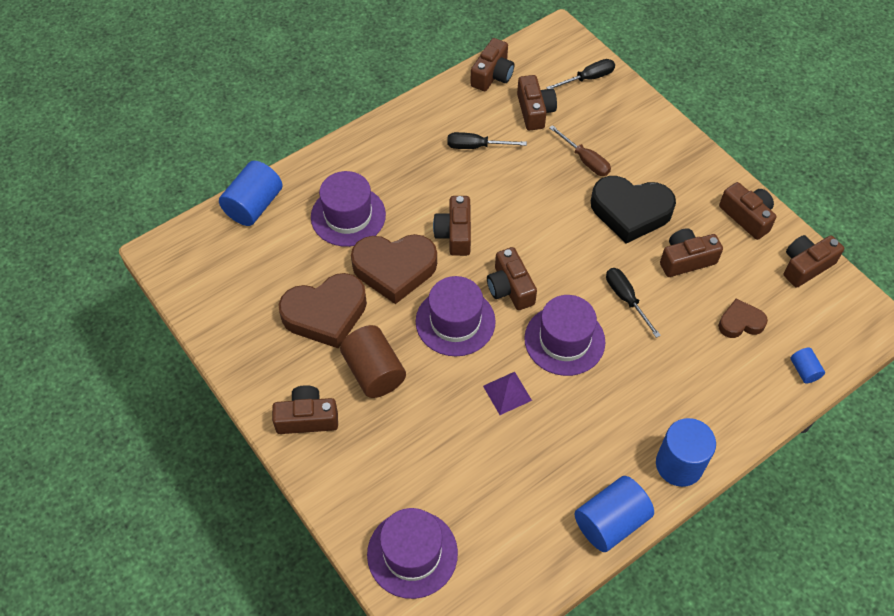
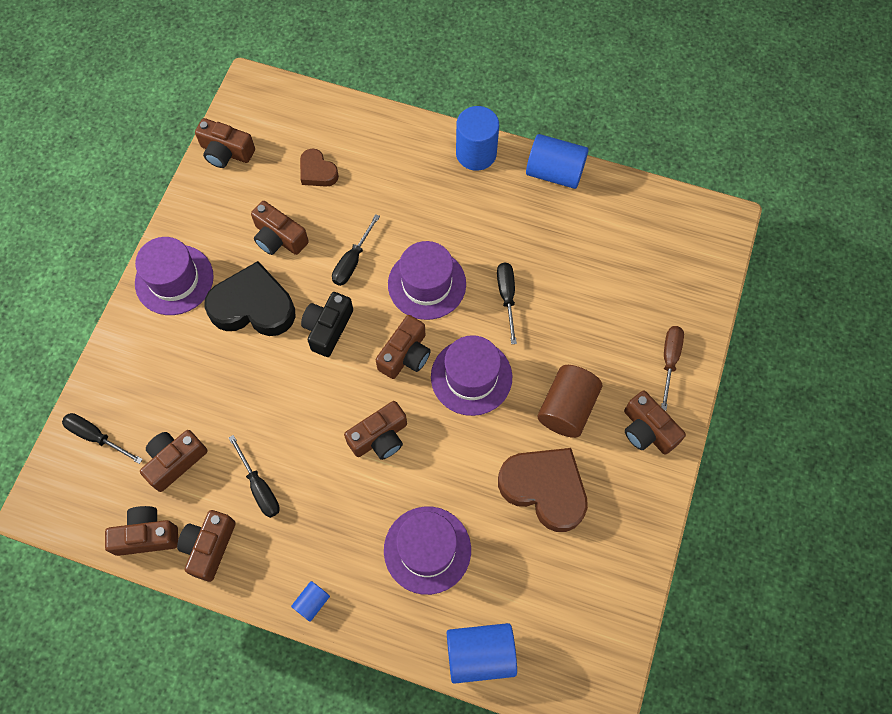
camera: 125 degrees left, 10 degrees up
(394, 269) = (456, 463): brown heart -> none
(412, 553) = (683, 281): purple hat -> purple hat (174, 280)
(507, 393) = (507, 297): purple pyramid -> black screwdriver
(574, 249) = (328, 328): none -> black camera
(585, 160) = (214, 377): brown screwdriver -> brown screwdriver (669, 361)
(630, 212) = (253, 306): black heart -> black heart turned 60 degrees counterclockwise
(747, 217) = (198, 215): brown camera -> brown camera (209, 547)
(804, 370) = (333, 113): blue cylinder -> blue cylinder (312, 602)

